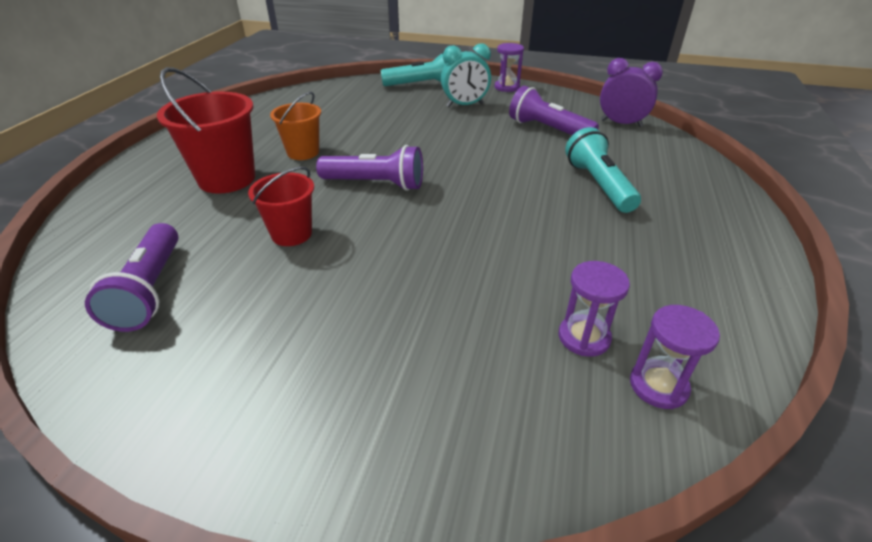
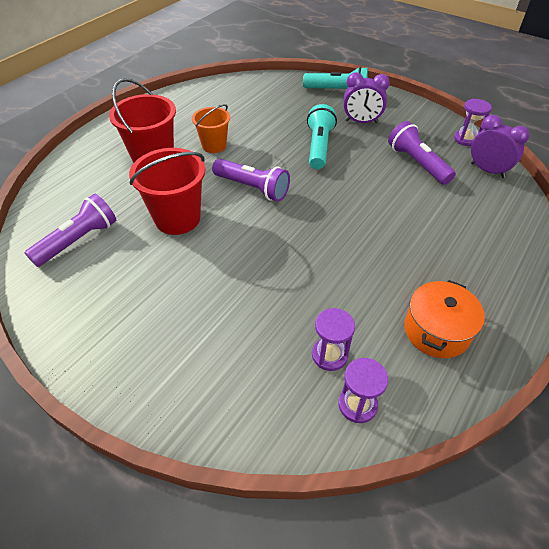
camera: 20 degrees right, 10 degrees up
(150, 290) = (79, 240): purple flashlight -> purple flashlight turned 150 degrees counterclockwise
(291, 234) = (177, 218): red bucket -> red bucket, size x1.60
(464, 105) = (361, 122): turquoise clock -> purple clock
(507, 87) = (409, 108): purple hourglass -> purple hourglass (466, 139)
(598, 184) = (424, 230): turquoise flashlight -> turquoise flashlight (319, 146)
(685, 277) = (436, 331): none -> orange pot

